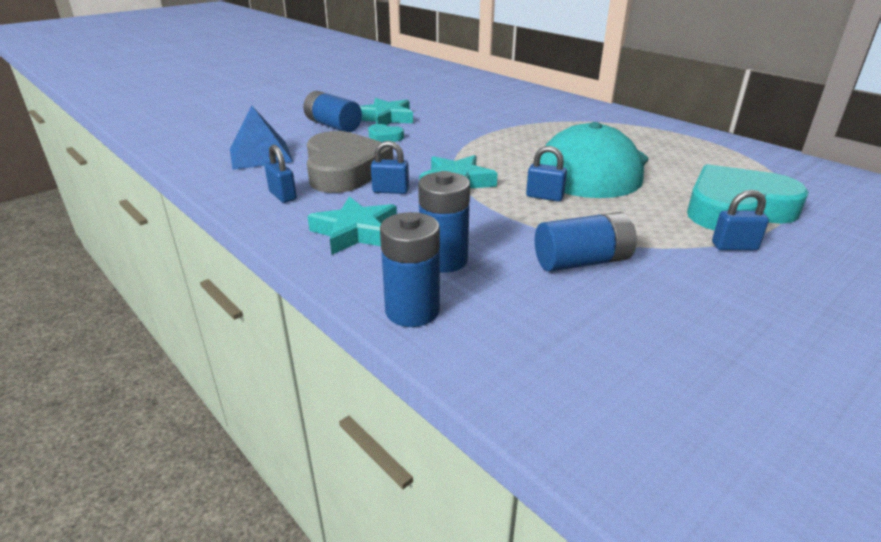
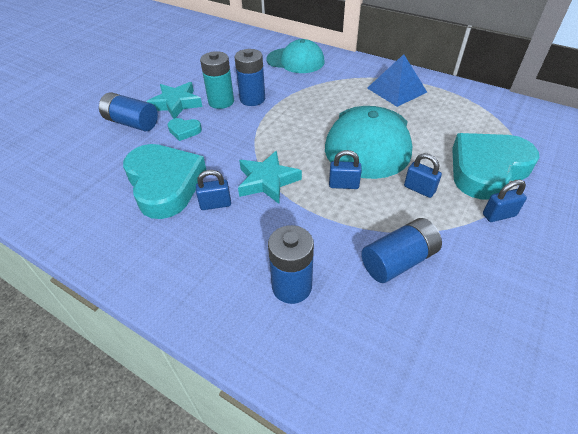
camera: 15 degrees left, 15 degrees up
(260, 155) = (78, 178): blue pyramid -> blue pyramid (396, 90)
(282, 196) = (121, 232): blue padlock -> blue padlock (419, 189)
(344, 170) = (165, 184): grey heart -> turquoise heart
(355, 232) = (205, 267): turquoise star -> none
(412, 311) = (289, 359): blue battery -> blue battery (252, 99)
(435, 122) = (221, 102): none -> turquoise battery
(535, 102) = (295, 61): none -> turquoise cap

